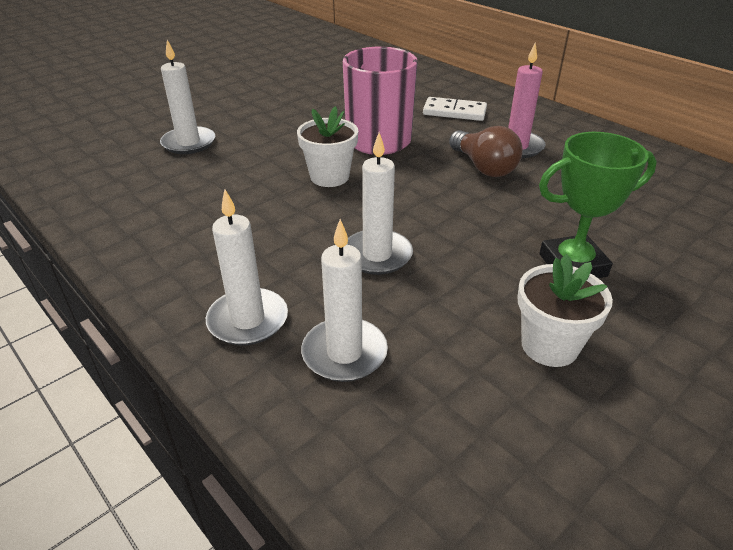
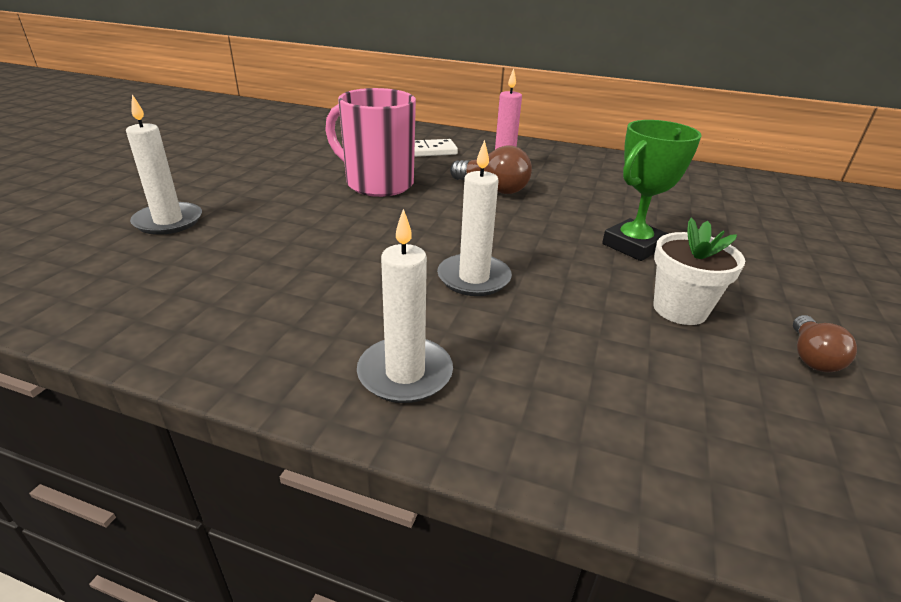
camera: 30 degrees left, 5 degrees down
(329, 177) = (362, 222): white flower pot -> none
(344, 353) = (530, 371): white candle -> none
(646, 443) = (811, 356): none -> brown light bulb

